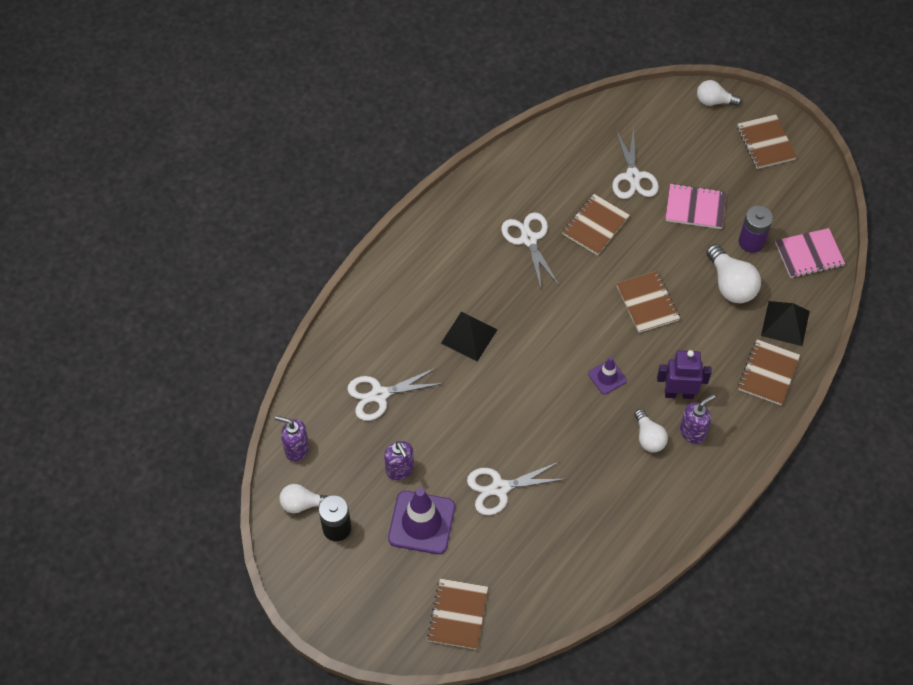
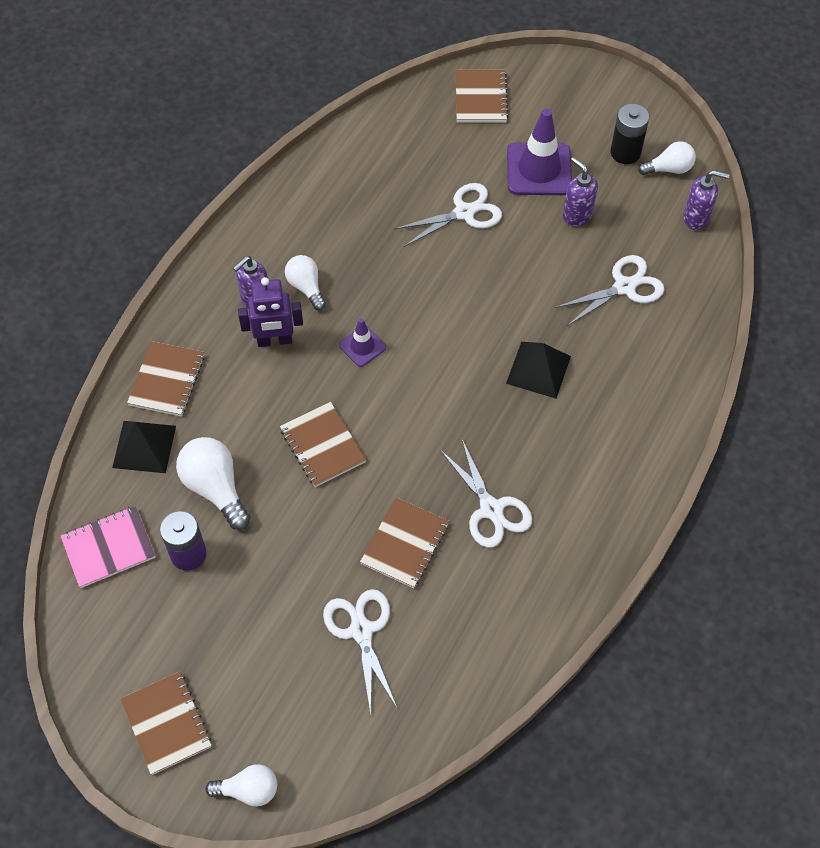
camera: 170 degrees right, 0 degrees up
(695, 207) = (268, 594): pink notebook -> none

